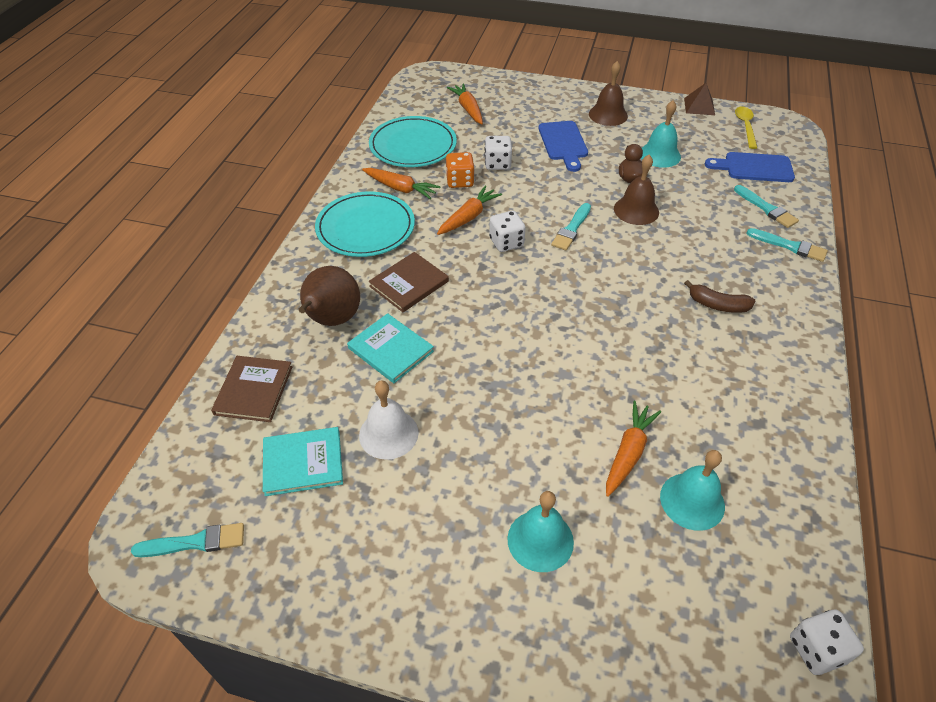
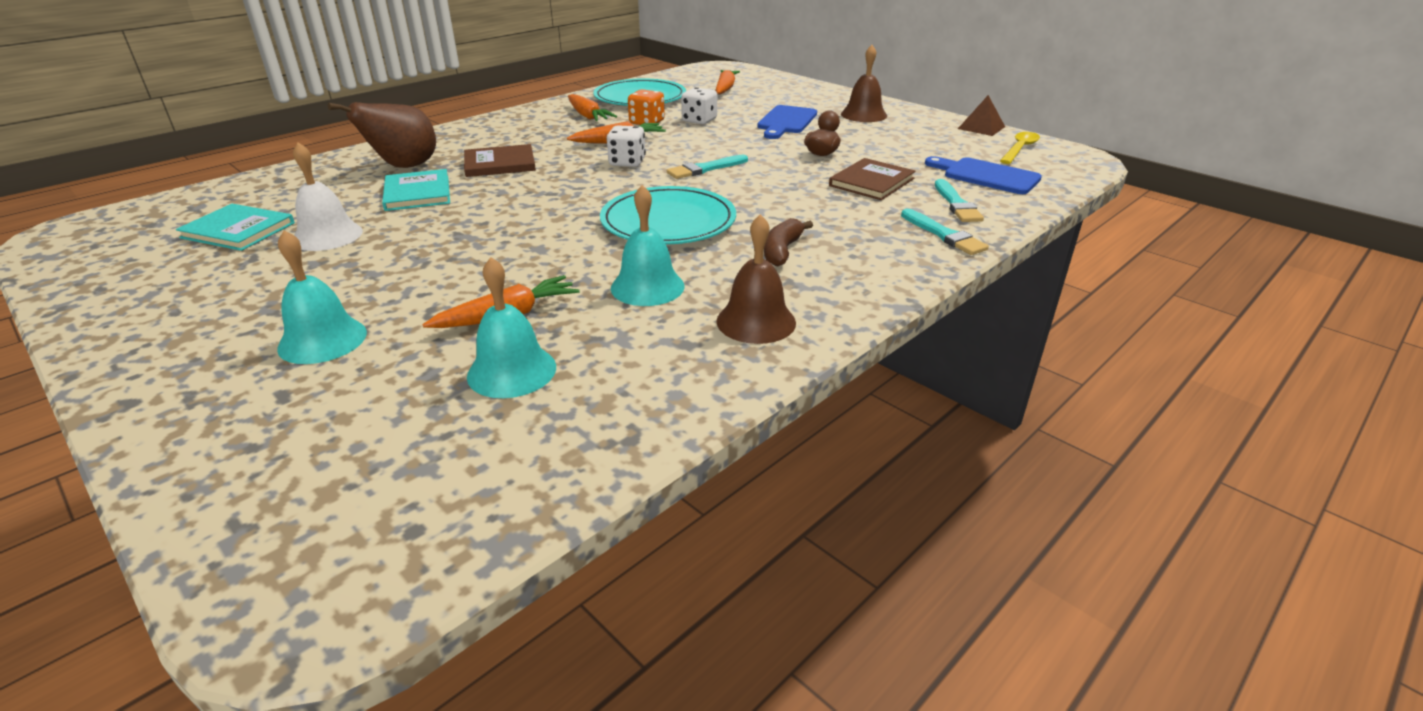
camera: 30 degrees right, 15 degrees down
(195, 542) = (93, 245): turquoise brush -> none
(254, 390) = (280, 185): brown book -> brown book (871, 182)
(365, 228) = (521, 129): turquoise plate -> turquoise plate (668, 221)
(636, 210) = (794, 173): brown bell -> brown bell (756, 321)
(659, 155) = (881, 147): turquoise bell -> turquoise bell (647, 287)
(717, 305) = (782, 251): brown banana -> brown banana turned 60 degrees clockwise
(816, 649) = (440, 546): white dice -> none

